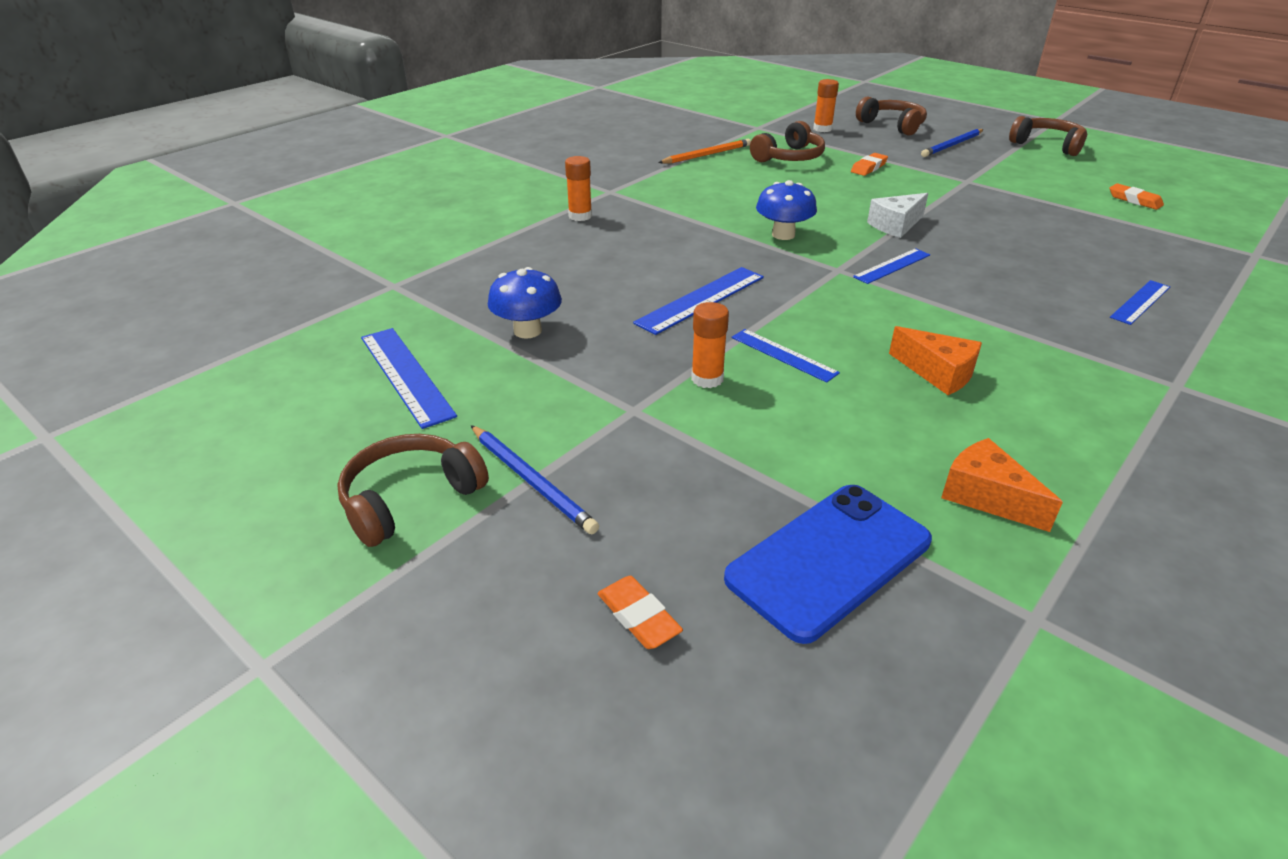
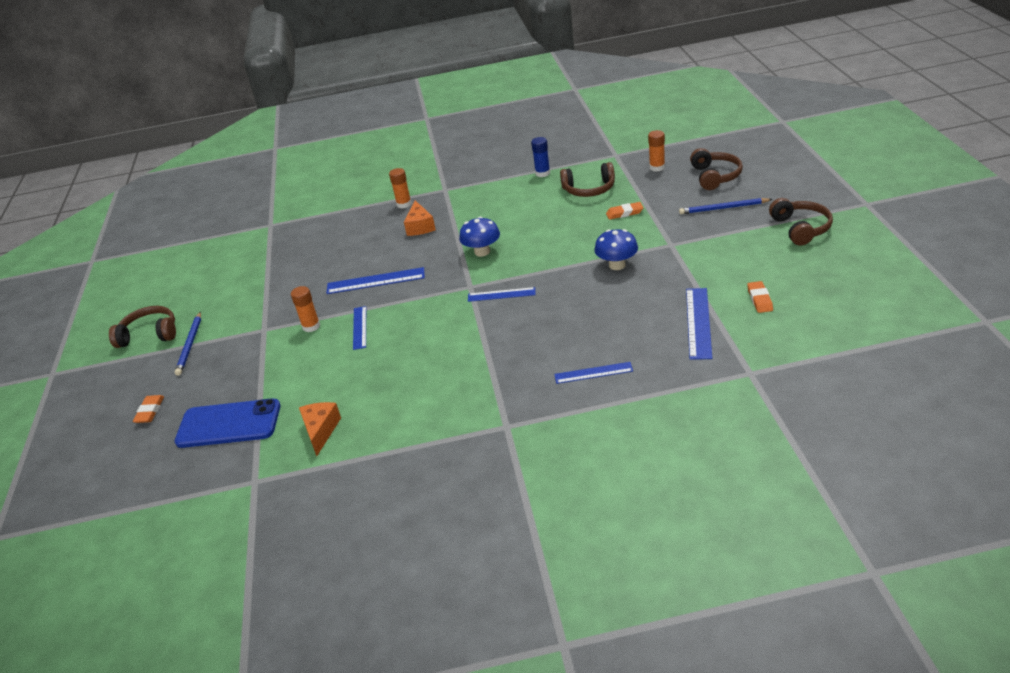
camera: 45 degrees right, 0 degrees up
(406, 375) = (214, 277): blue ruler -> blue ruler (698, 322)
(527, 331) = (283, 271): blue mushroom -> blue mushroom (617, 265)
(707, 155) = (542, 173): orange pencil -> blue glue stick
(895, 225) = (556, 266): white cheese -> none
(938, 373) = (407, 367): orange cheese -> orange cheese (420, 227)

